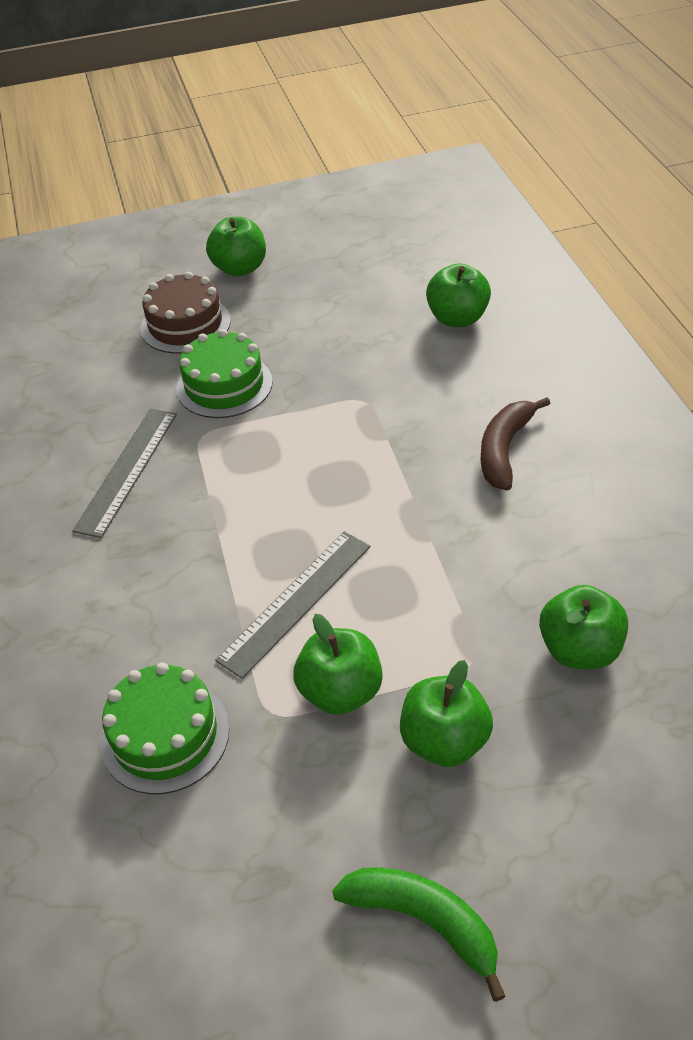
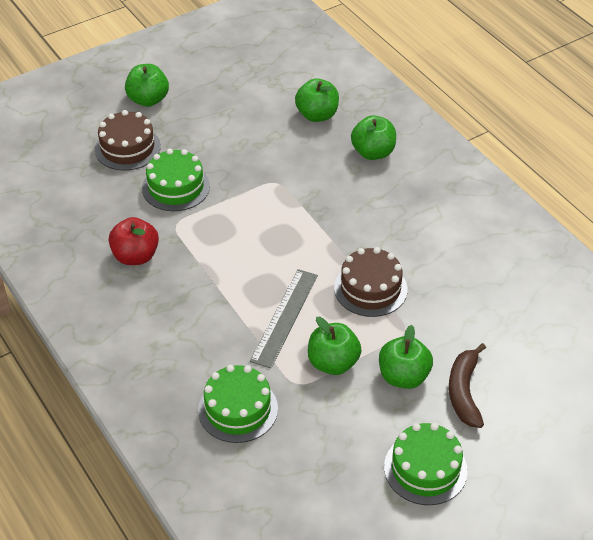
camera: 20 degrees left, 0 degrees up
(127, 470) = (135, 256): grey ruler -> red apple
(424, 921) = (425, 469): green banana -> green cake
(443, 582) = (370, 288): none -> brown cake
(504, 450) = (379, 200): brown banana -> brown banana (464, 392)
(579, 649) = (463, 311): green apple -> green apple (373, 152)

